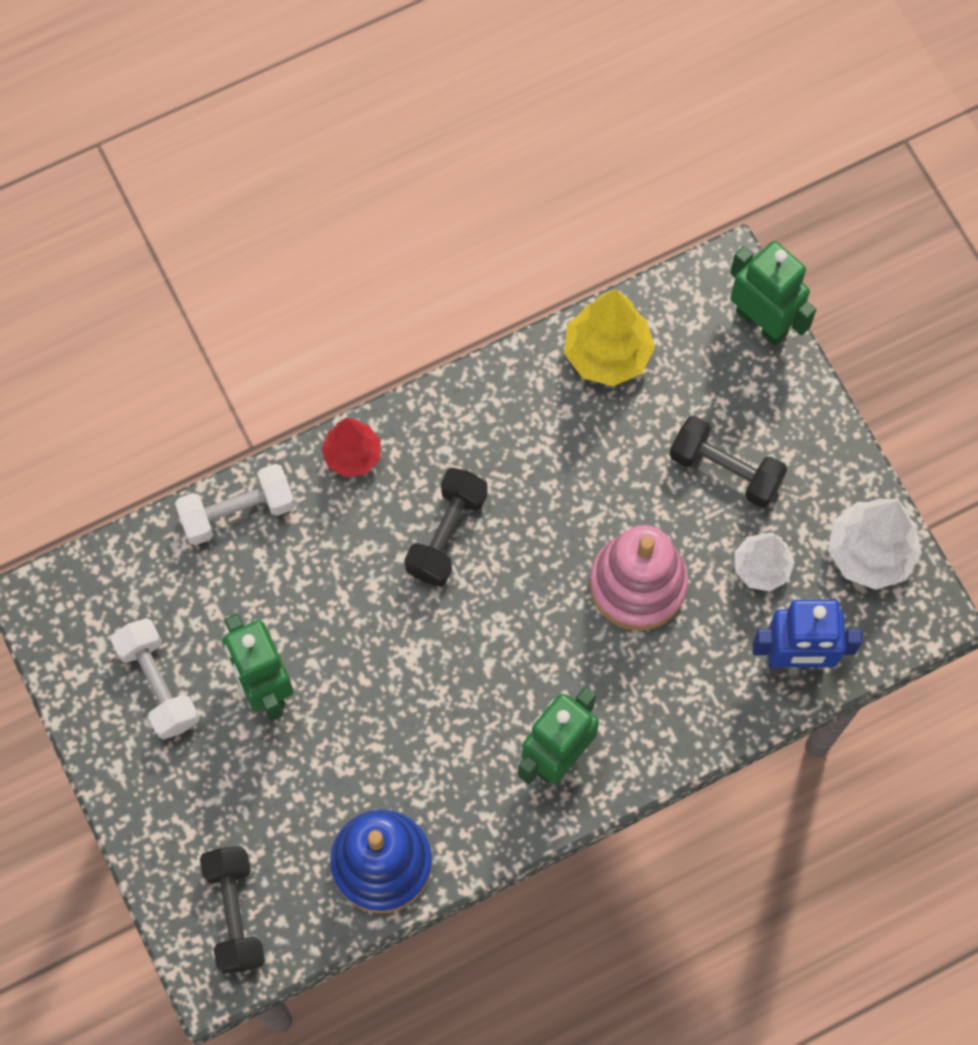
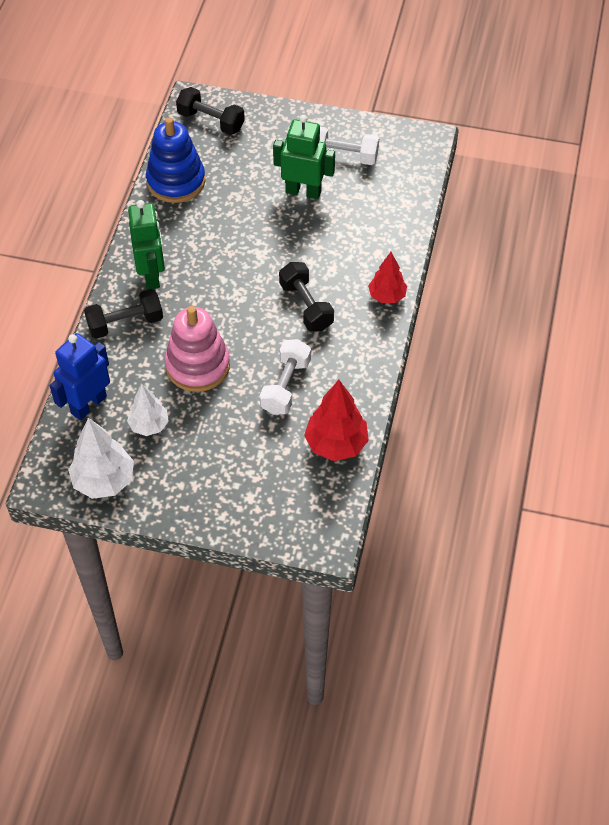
camera: 130 degrees right, 15 degrees down
(237, 512) = (401, 234): white dumbbell -> white dumbbell (285, 386)
(607, 354) = (336, 444): yellow tree -> red tree
(725, 470) = (217, 449): black dumbbell -> black dumbbell (125, 323)
(762, 322) = (283, 534): green robot -> none

